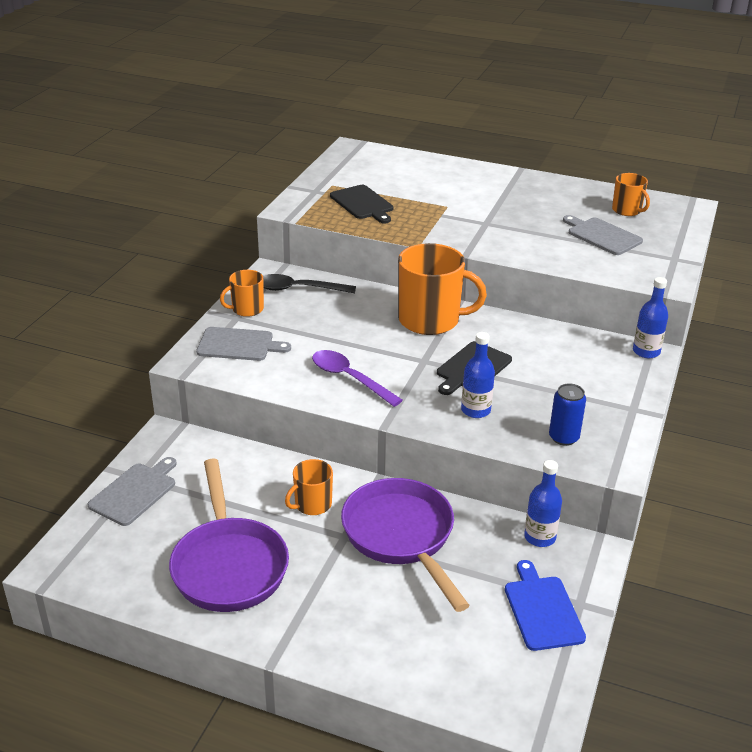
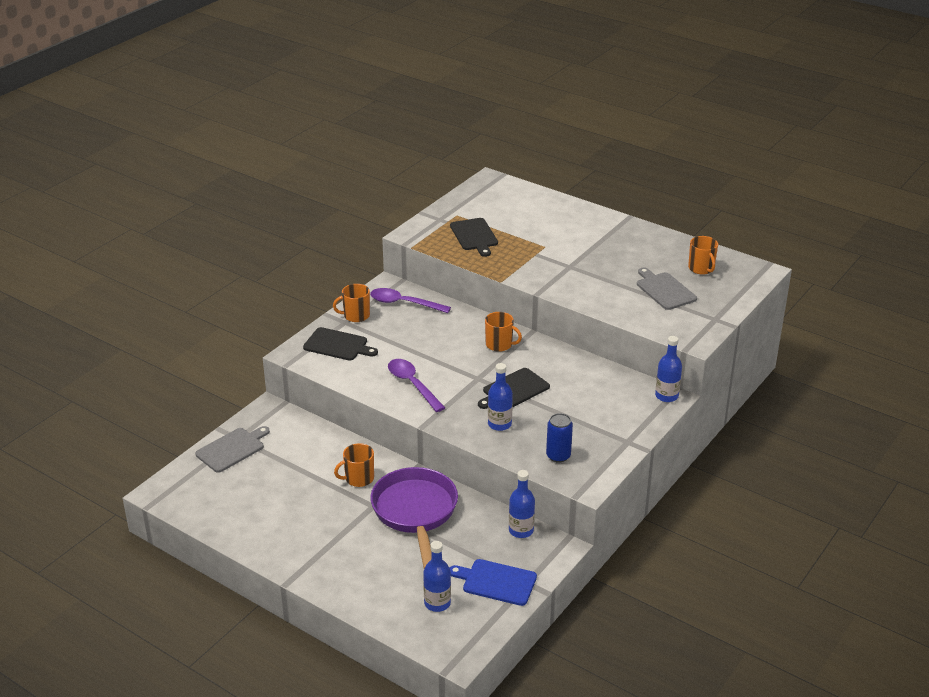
camera: 15 degrees right, 0 degrees up
(229, 565) = (281, 512): purple pan -> none
(238, 345) = (338, 345): grey cutting board -> black cutting board
(298, 289) = (404, 303): black spoon -> purple spoon
(430, 320) = (499, 344): orange mug -> orange mug, size x0.52
(482, 653) = (437, 603): none -> blue bottle
(542, 610) = (496, 582): blue cutting board -> blue cutting board turned 75 degrees counterclockwise

